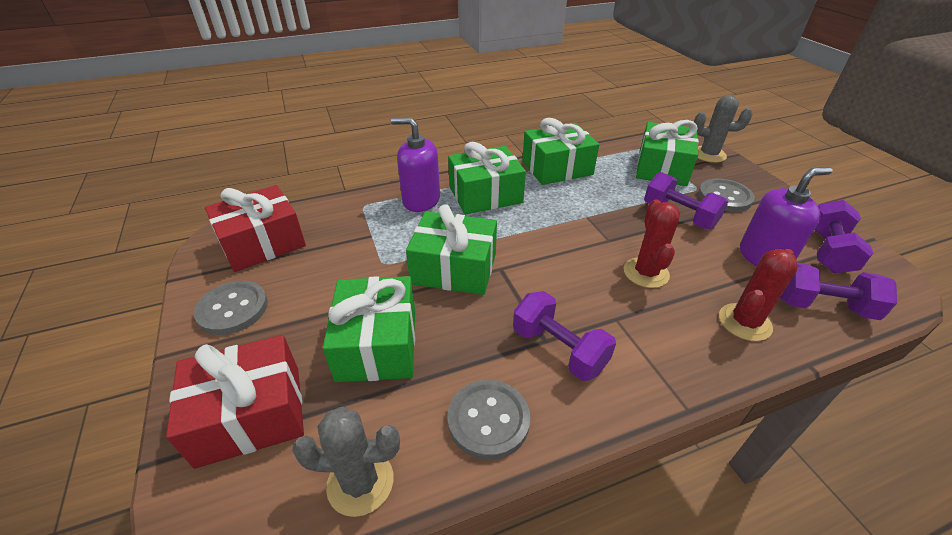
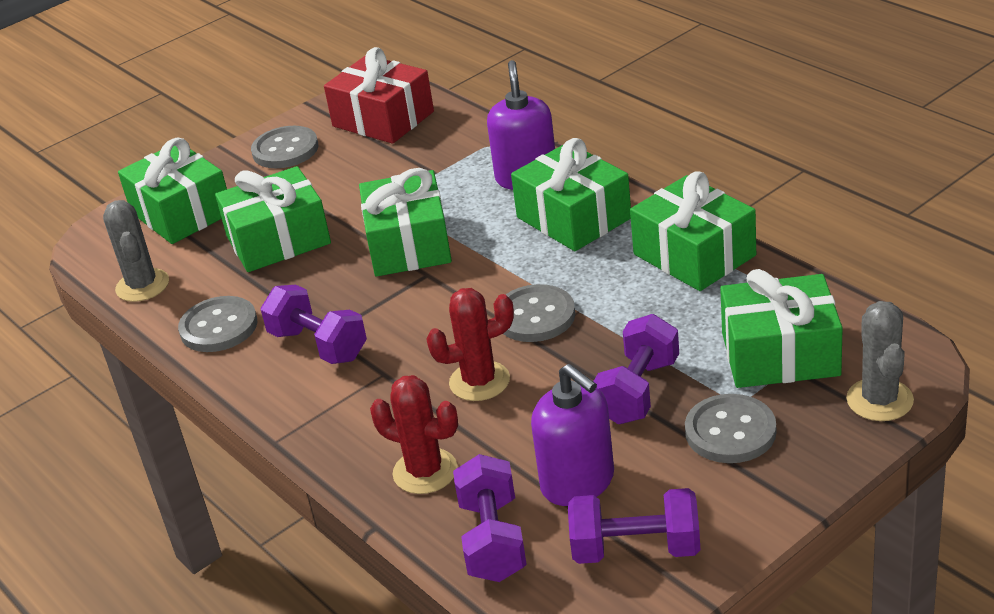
camera: 75 degrees right, 5 degrees down
(250, 415) = (181, 213): red gift -> green gift
(559, 349) = (318, 345): purple dumbbell -> purple dumbbell turned 75 degrees counterclockwise
(583, 233) = (535, 316): none -> grey button

